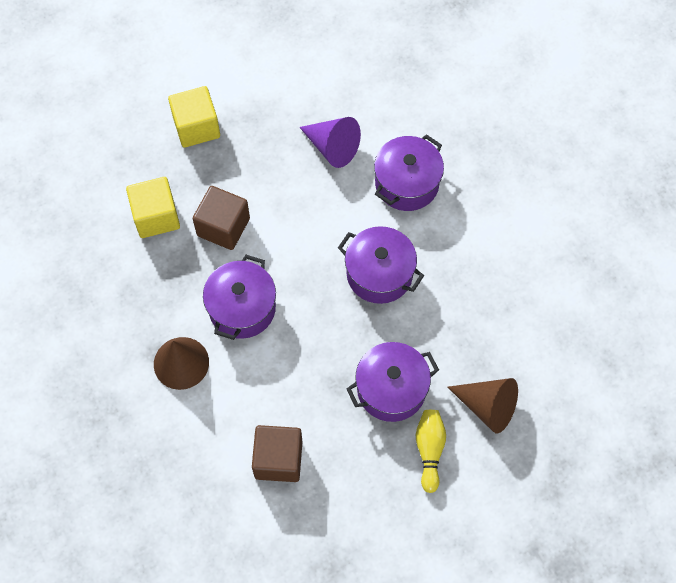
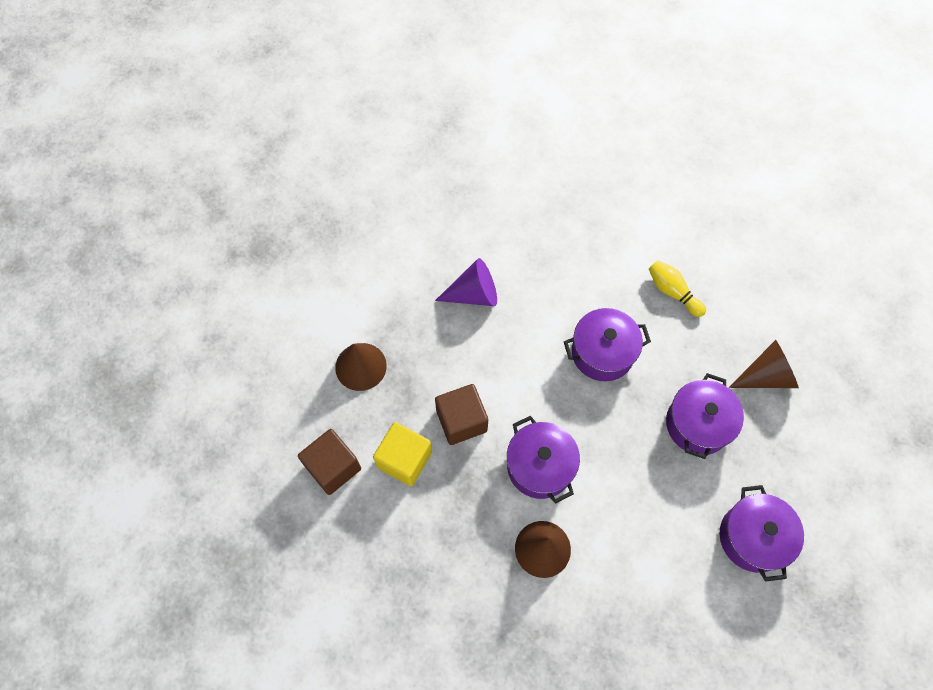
camera: 45 degrees left, 0 degrees up
(196, 127) = (361, 366): yellow cube -> brown cone
(278, 459) = (683, 548): brown cube -> brown cube (333, 467)
(407, 183) = (550, 274): purple pot -> purple pot (752, 537)
(429, 450) = (766, 441): yellow bowling pin -> yellow bowling pin (672, 292)

